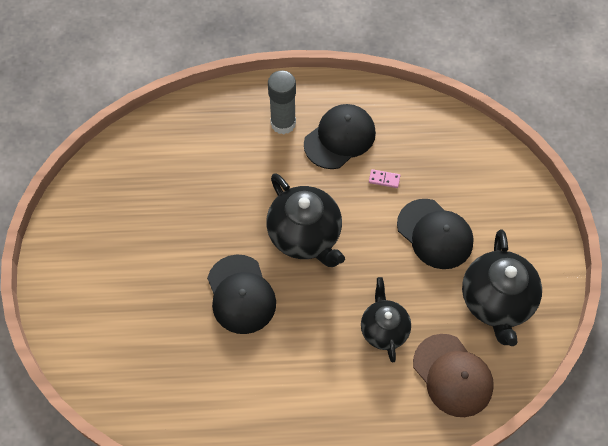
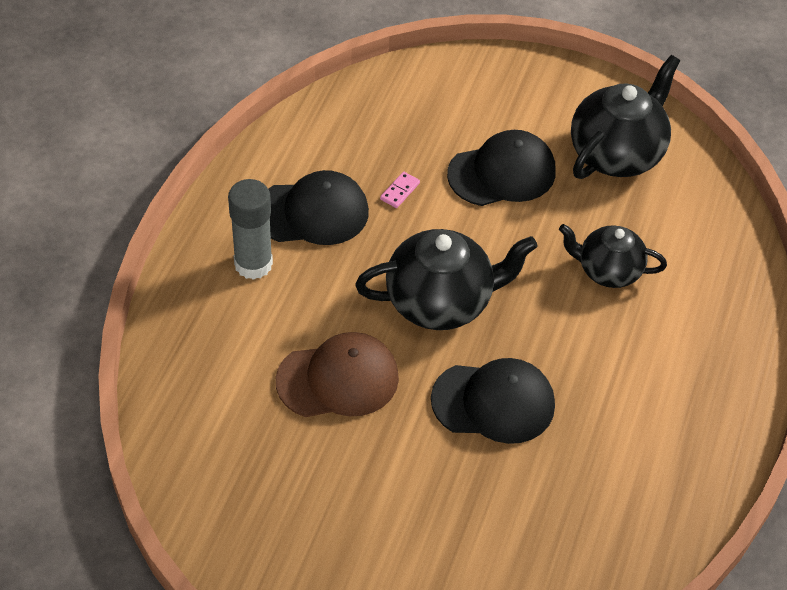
camera: 70 degrees left, 10 degrees down
(340, 138) = (312, 212): black cap -> black cap turned 105 degrees clockwise
(452, 375) = (692, 229): brown cap -> brown cap (338, 379)
(496, 301) = (616, 153): black teapot -> black teapot turned 75 degrees counterclockwise

